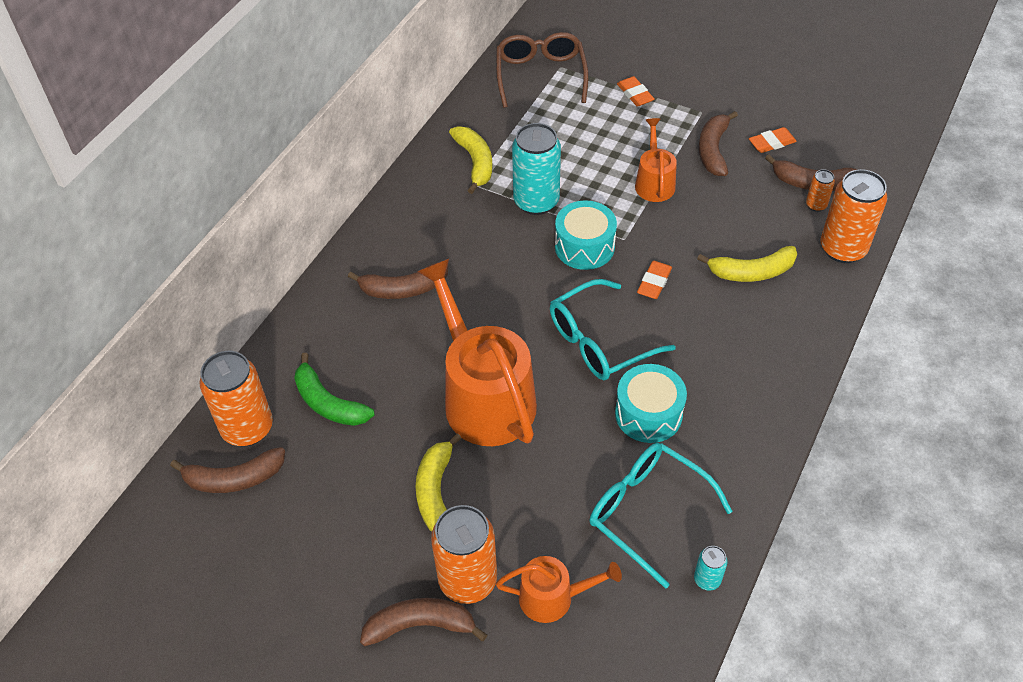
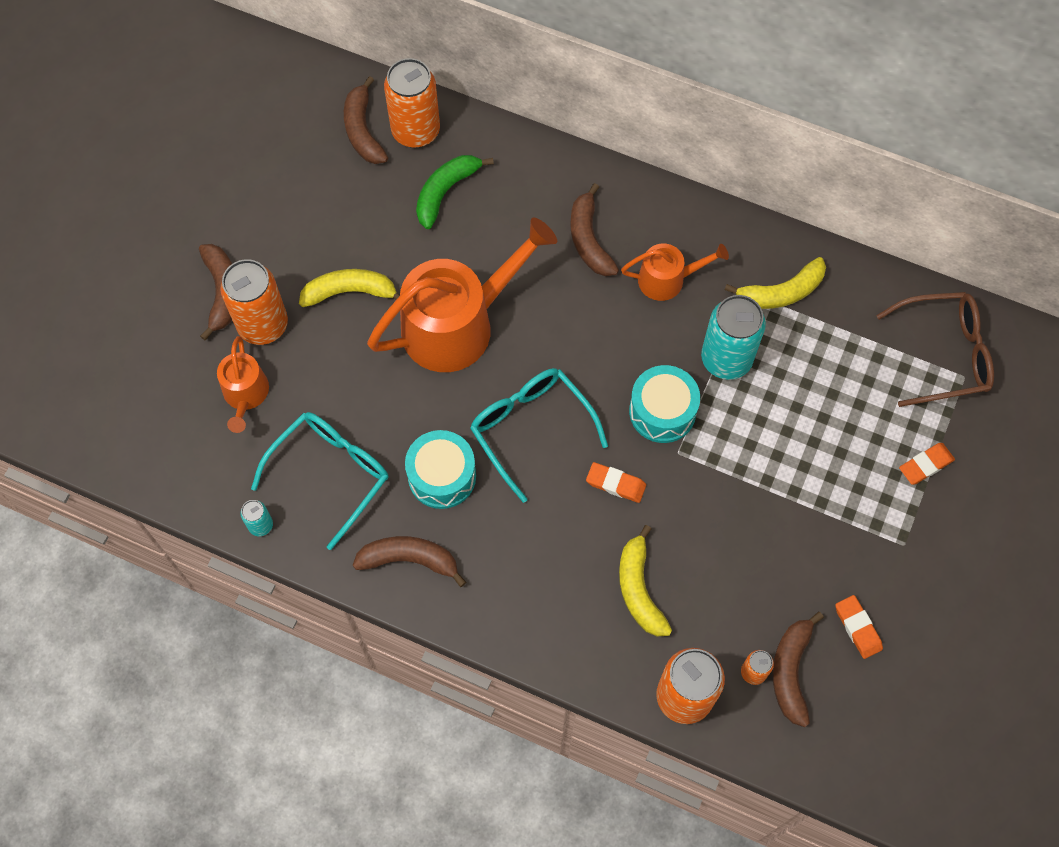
camera: 85 degrees right, 15 degrees up
(654, 182) = (770, 486): orange watering can -> orange watering can (667, 279)
(713, 150) = (835, 556): brown banana -> brown banana (409, 560)

